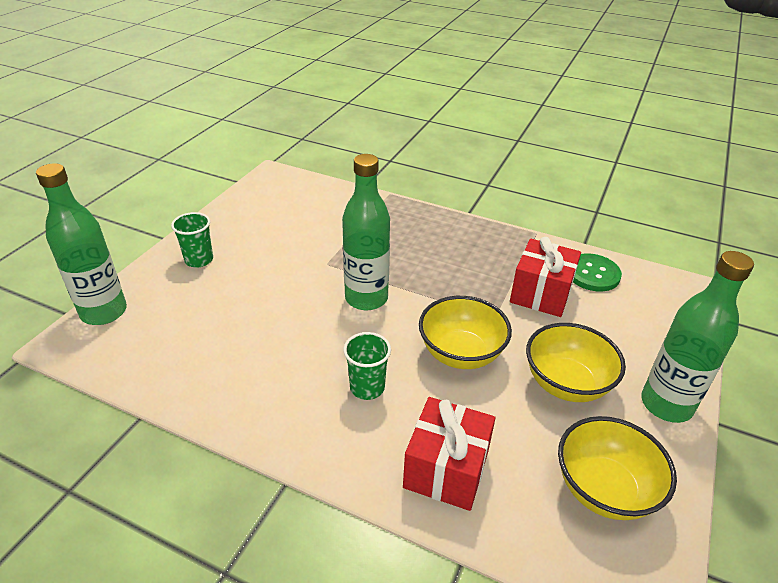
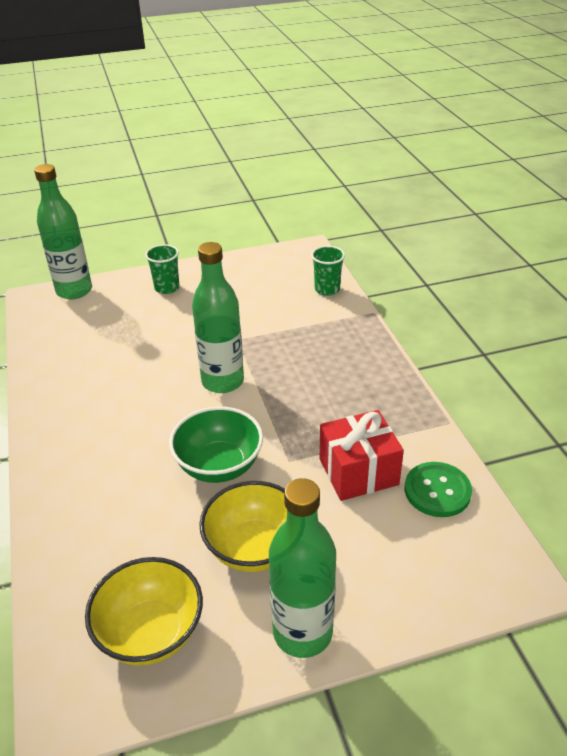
camera: 50 degrees right, 0 degrees up
(367, 387) = (127, 439): green cup -> green cup (327, 289)
(446, 469) = (87, 526): red gift -> none
(461, 353) = (219, 466): yellow bowl -> green bowl

